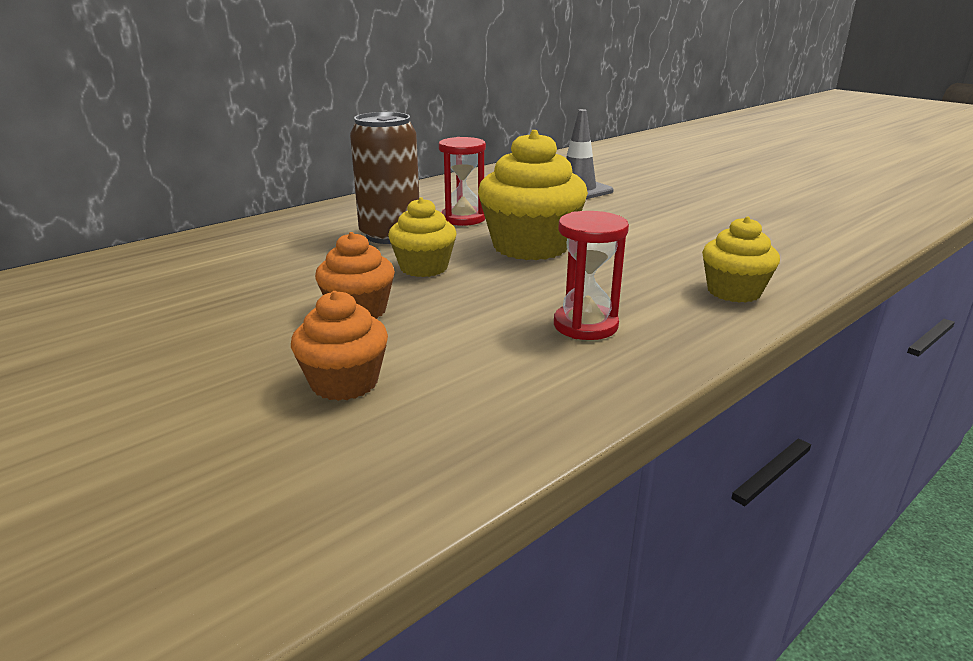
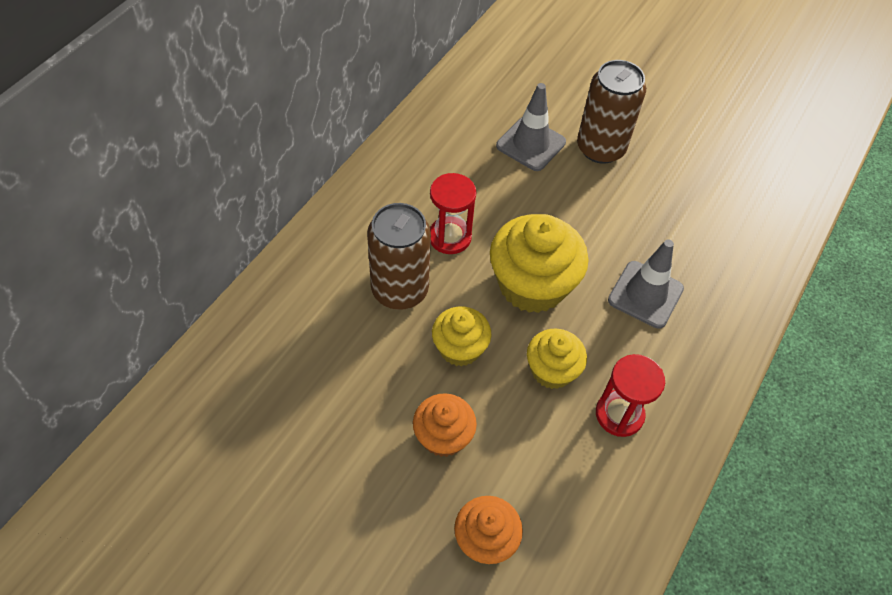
camera: 20 degrees left, 30 degrees up
(648, 197) = (600, 148): none -> brown can
(659, 263) = (645, 294): none -> grey traffic cone
(733, 291) = (710, 332): yellow cupcake -> yellow cupcake (552, 370)

